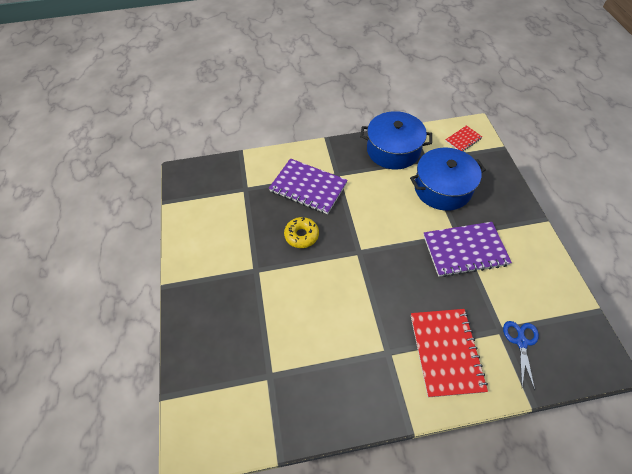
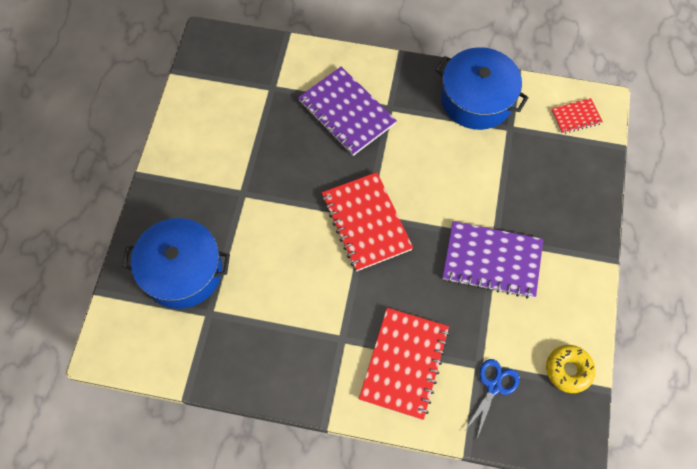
camera: 20 degrees right, 10 degrees up
(301, 235) = (311, 171): yellow donut -> yellow donut (568, 370)
(361, 257) = (366, 222): none -> red notebook
(442, 188) = (510, 173): blue pot -> blue pot (182, 271)

